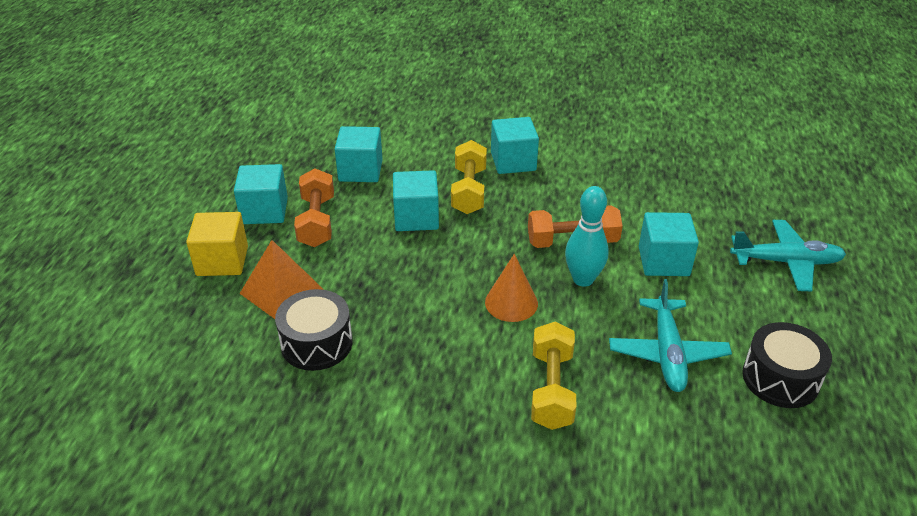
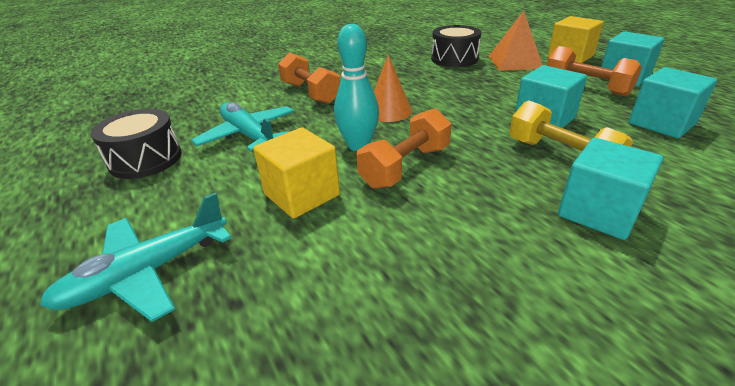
camera: 140 degrees right, 5 degrees down
(551, 389) = (310, 93): yellow dumbbell -> orange dumbbell
(663, 261) = (302, 195): turquoise cube -> yellow cube

